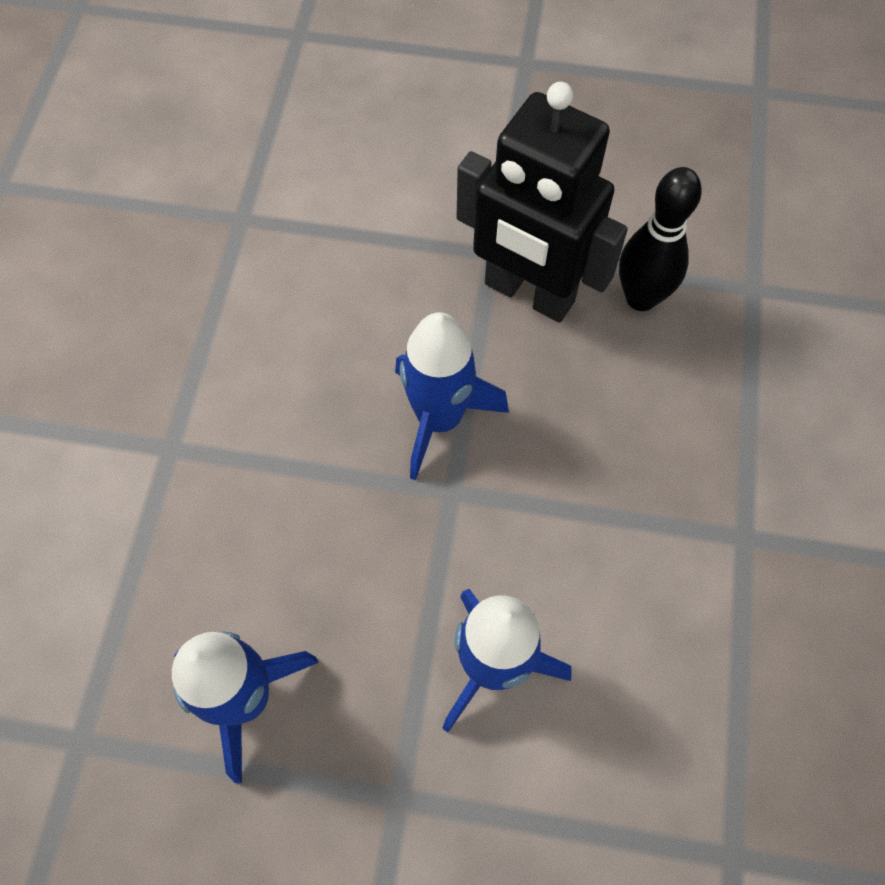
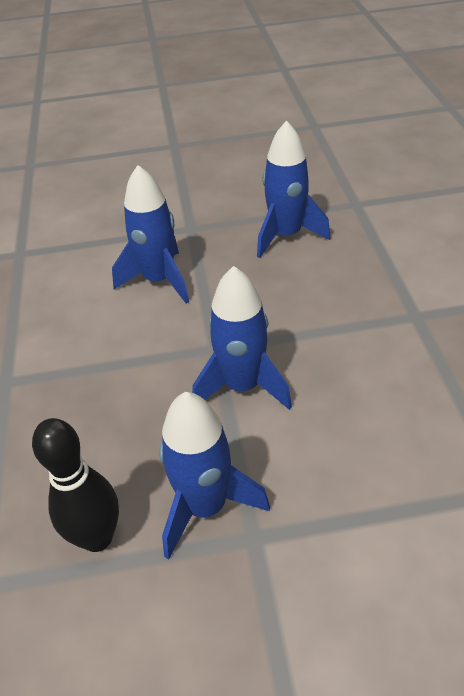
camera: 165 degrees right, 20 degrees down
(528, 293) = (205, 506): black robot -> blue rocket

